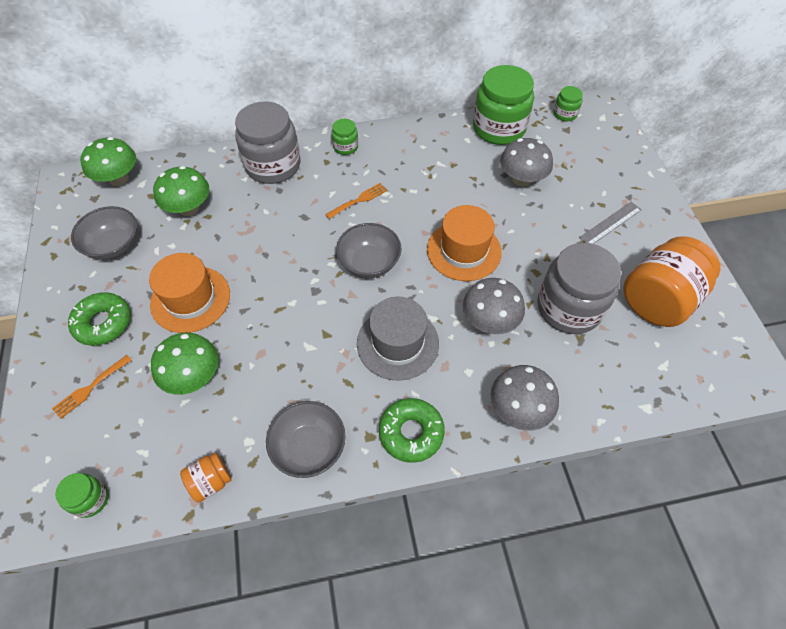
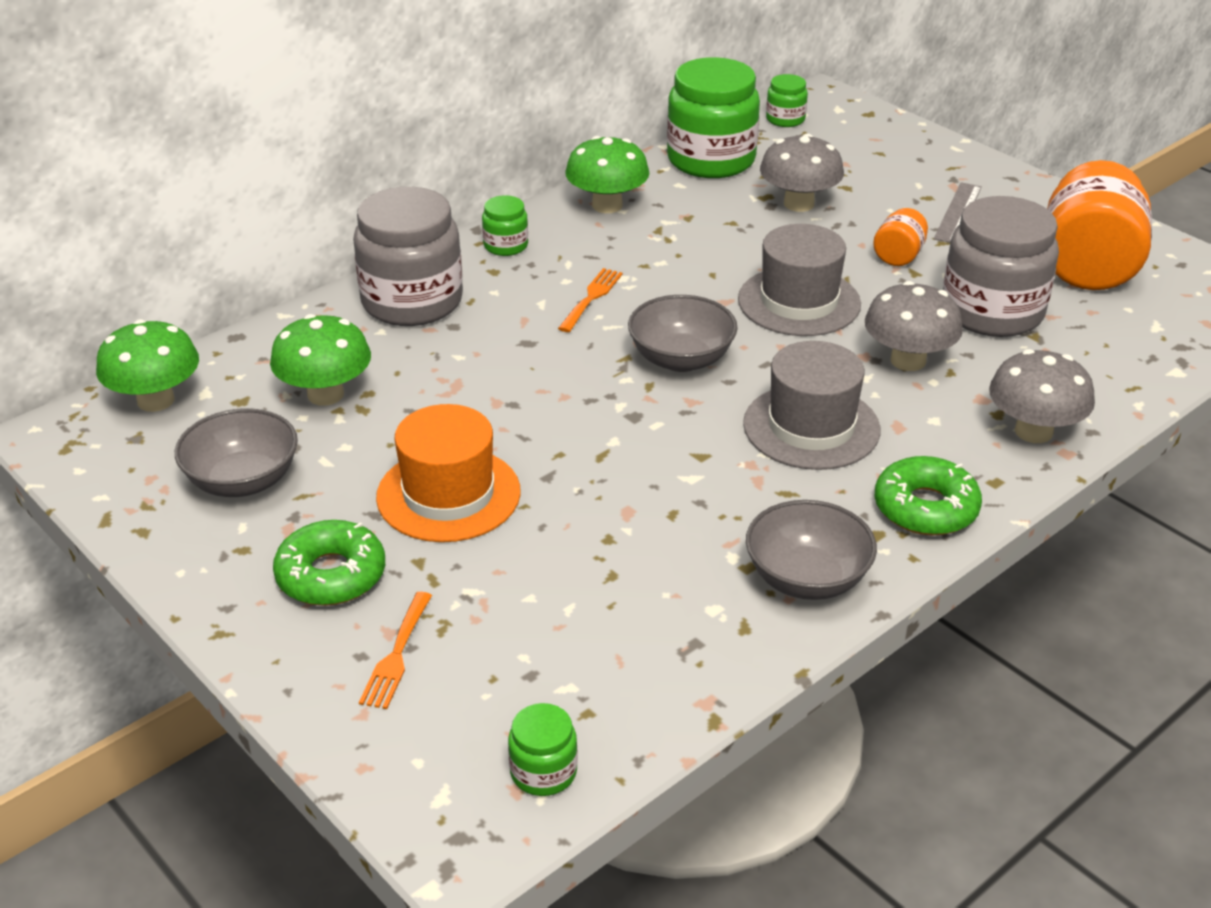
camera: 30 degrees left, 20 degrees down
(193, 376) = (552, 576): green mushroom -> green mushroom (607, 205)
(211, 481) = (706, 672): orange jar -> orange jar (898, 256)
(464, 250) = (799, 302): orange hat -> grey hat

